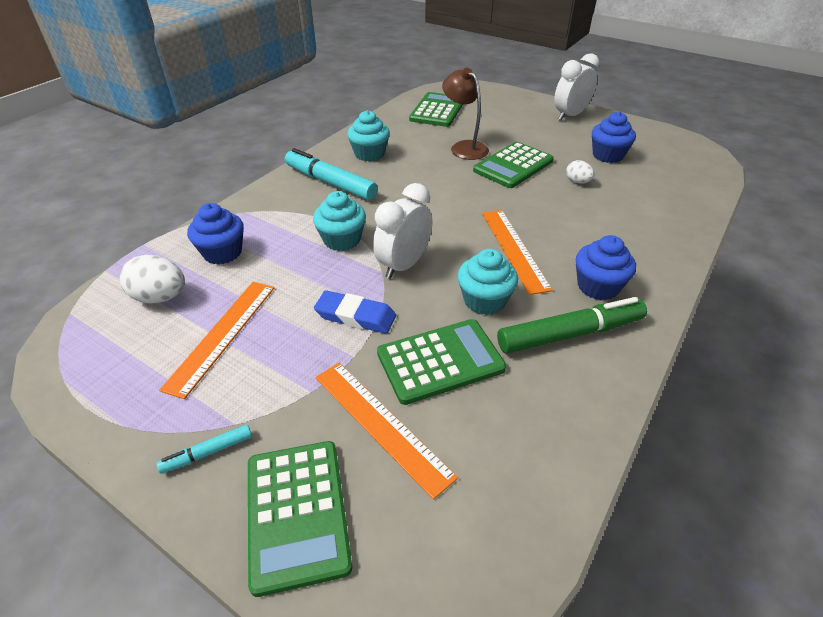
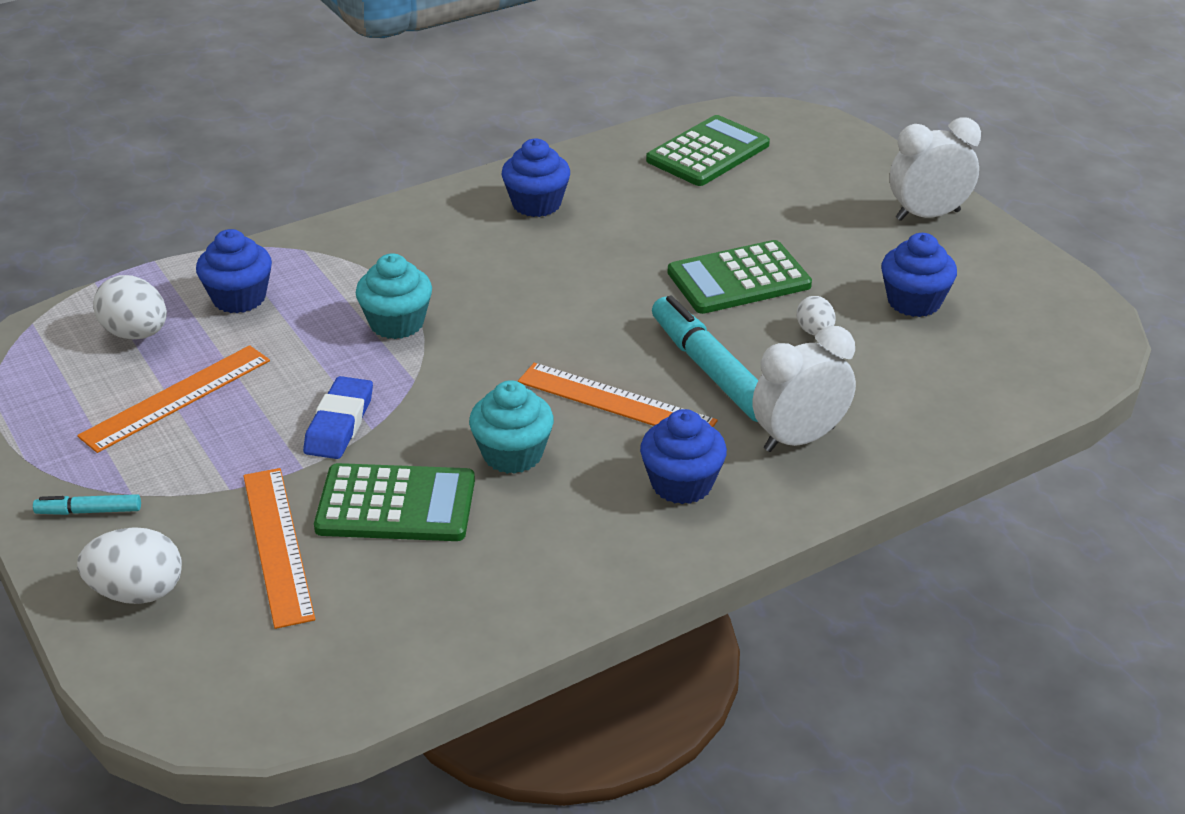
camera: 25 degrees right, 5 degrees down
(297, 513) = (137, 592): green calculator -> white egg
(330, 182) = (445, 236): turquoise marker -> turquoise marker (710, 370)
(355, 316) = (339, 424): blue eraser -> blue eraser turned 60 degrees clockwise
(369, 154) = (536, 204): turquoise cupcake -> blue cupcake
(403, 265) = (448, 380): white clock -> white clock (799, 439)
(464, 147) = (691, 228): brown lamp -> none
(514, 249) = (615, 402): orange ruler -> orange ruler turned 75 degrees counterclockwise
(570, 334) = (582, 527): green marker -> none

